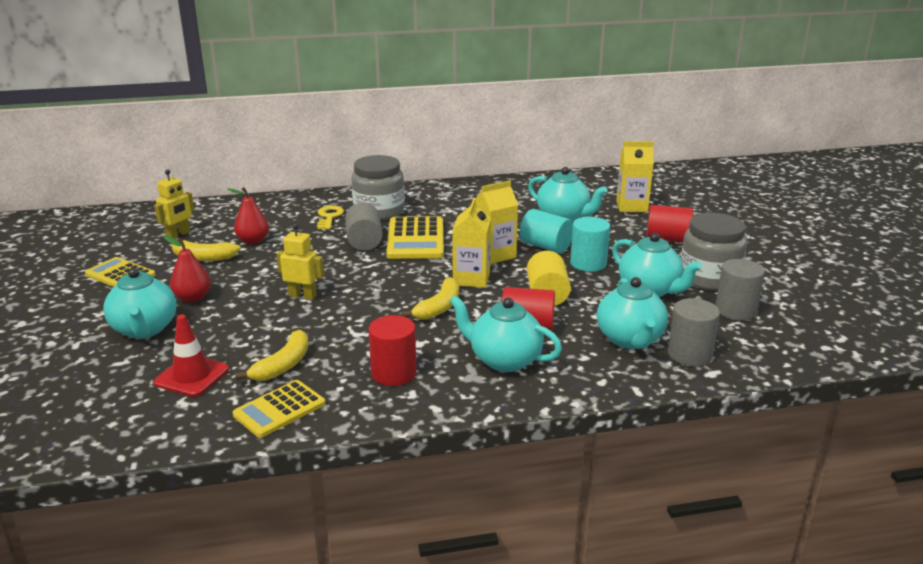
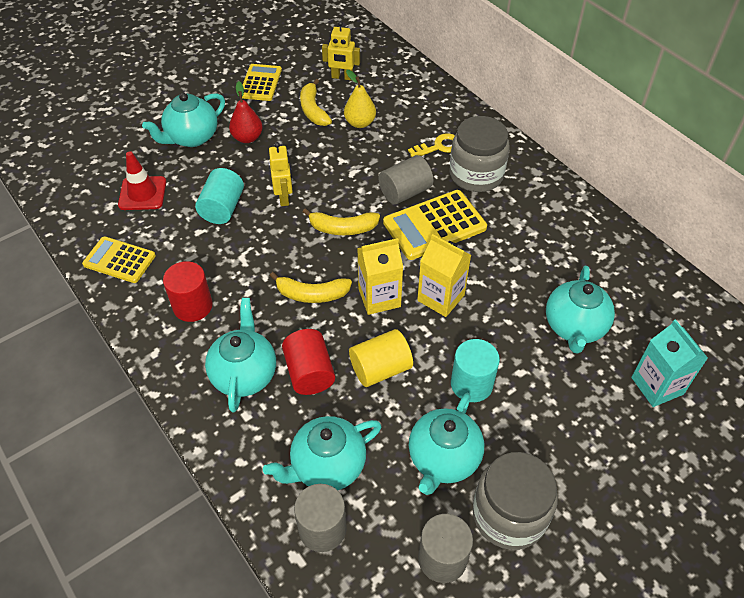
camera: 65 degrees right, 25 degrees up
(253, 241) = (360, 123): red pear -> yellow pear
(283, 365) = (176, 235): yellow banana -> yellow banana (342, 228)
(545, 246) = (488, 334): turquoise cylinder -> turquoise cylinder (222, 208)
(631, 206) = (657, 386): yellow carton -> turquoise carton
(667, 239) = (587, 447): red cylinder -> none

